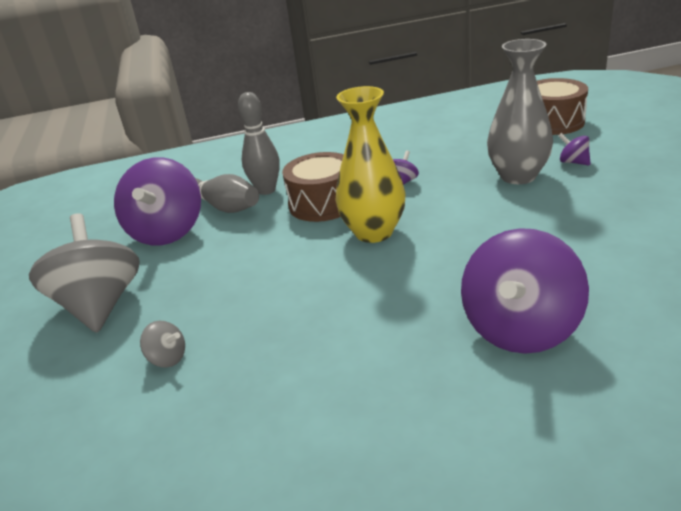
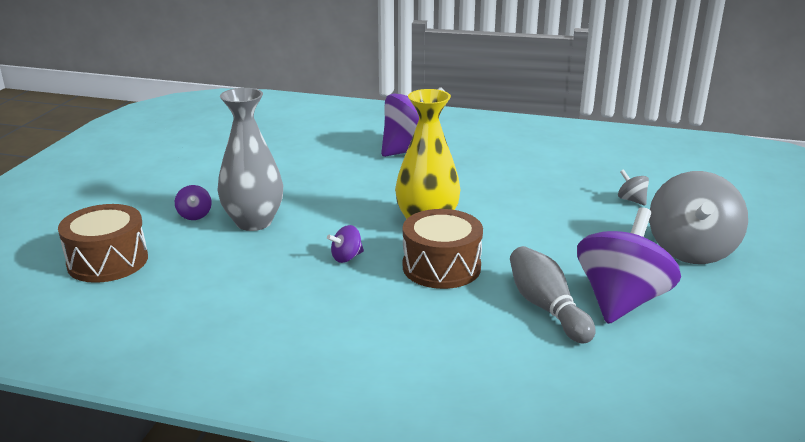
camera: 155 degrees left, 5 degrees down
(266, 190) = (485, 310): grey bowling pin -> none

